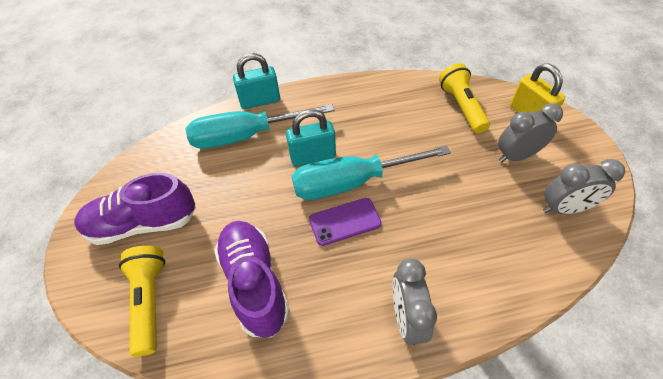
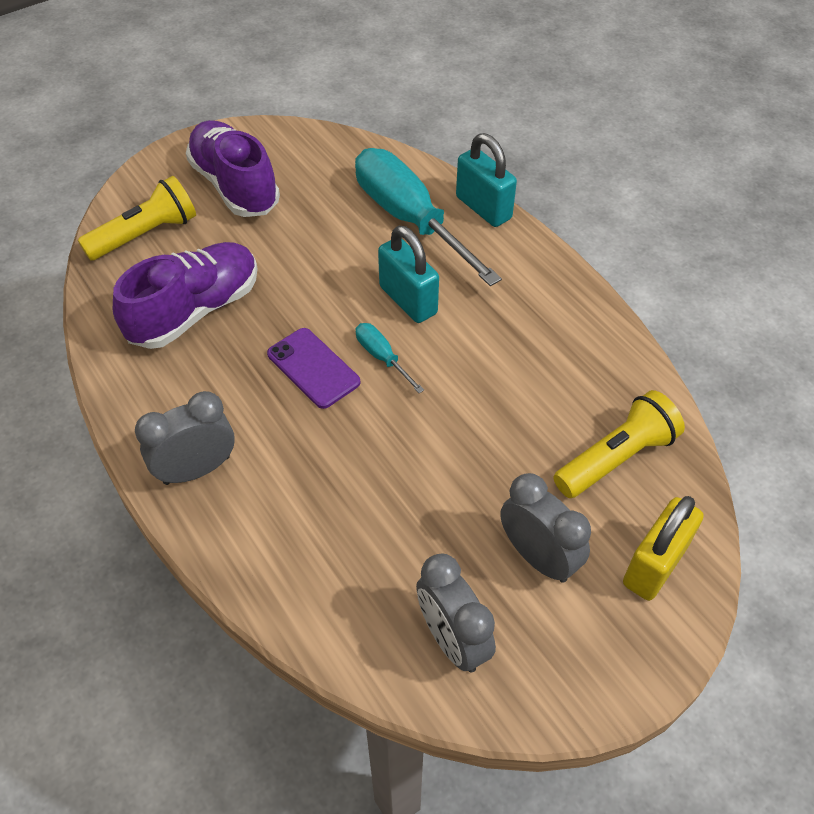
camera: 65 degrees right, 0 degrees up
(352, 182) = (382, 357): turquoise screwdriver -> turquoise screwdriver, size x0.43

